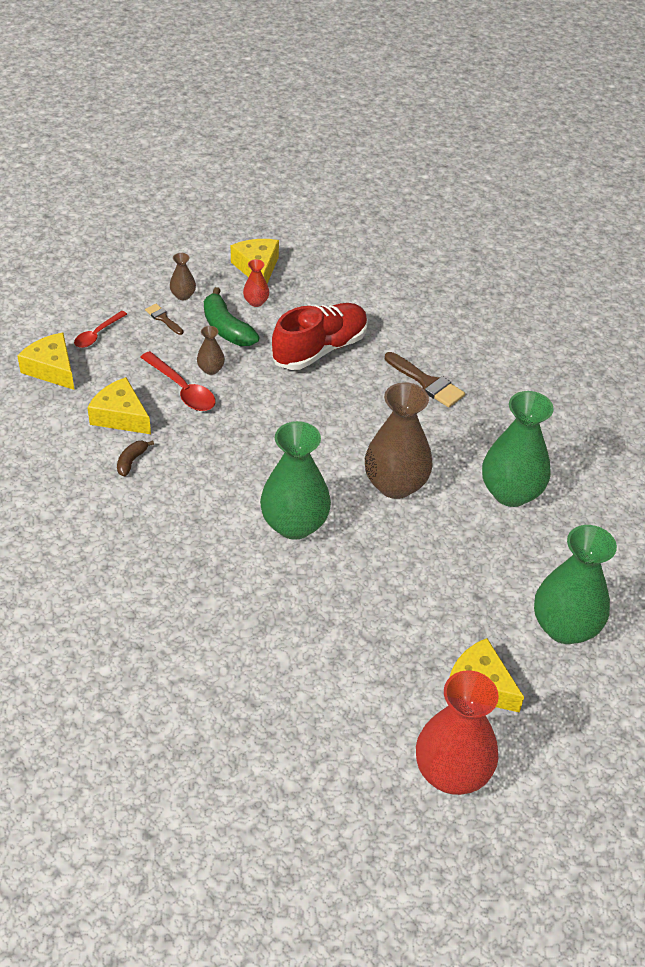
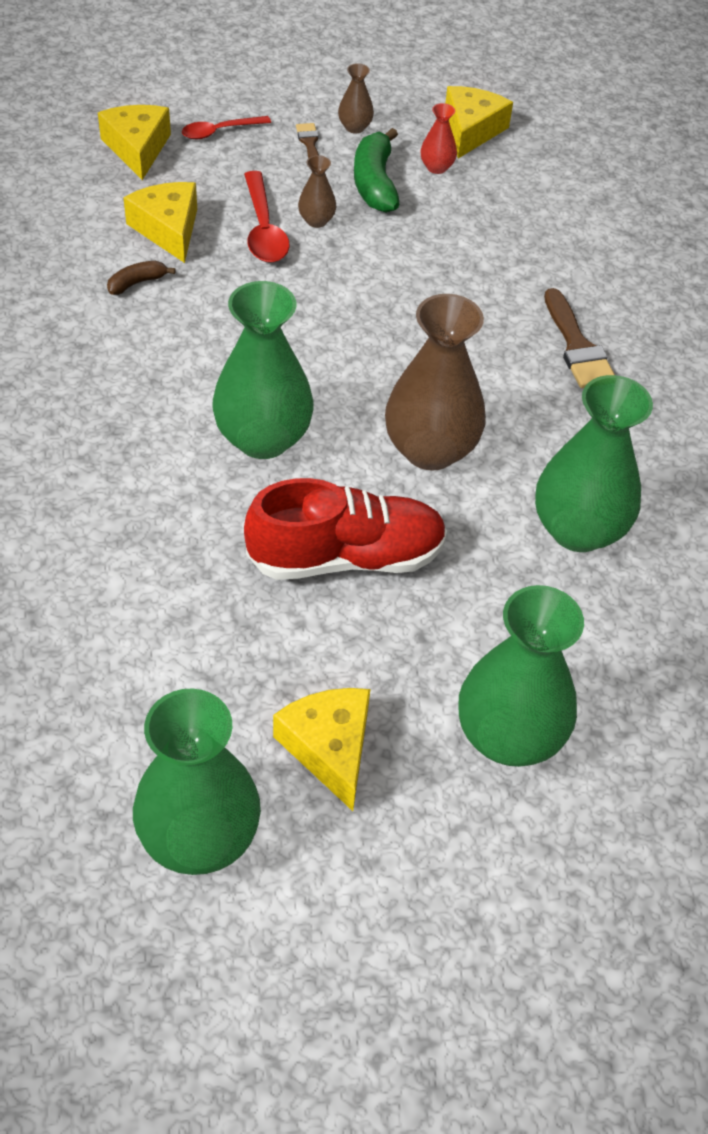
camera: 30 degrees right, 5 degrees up
(320, 349) = (470, 251): red shoe -> red shoe (346, 557)
(452, 772) = (199, 837): red vase -> green vase

